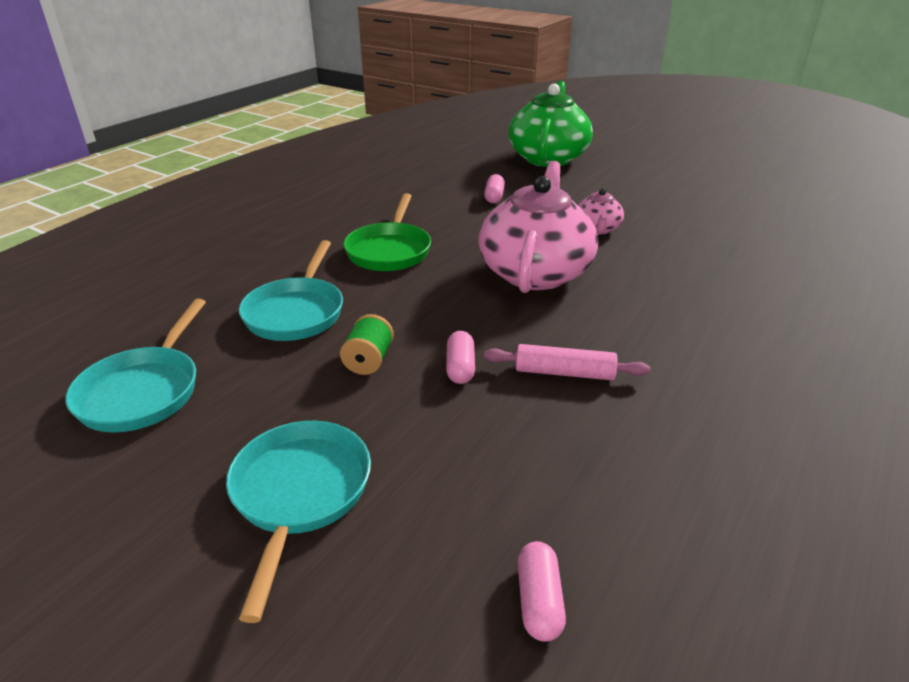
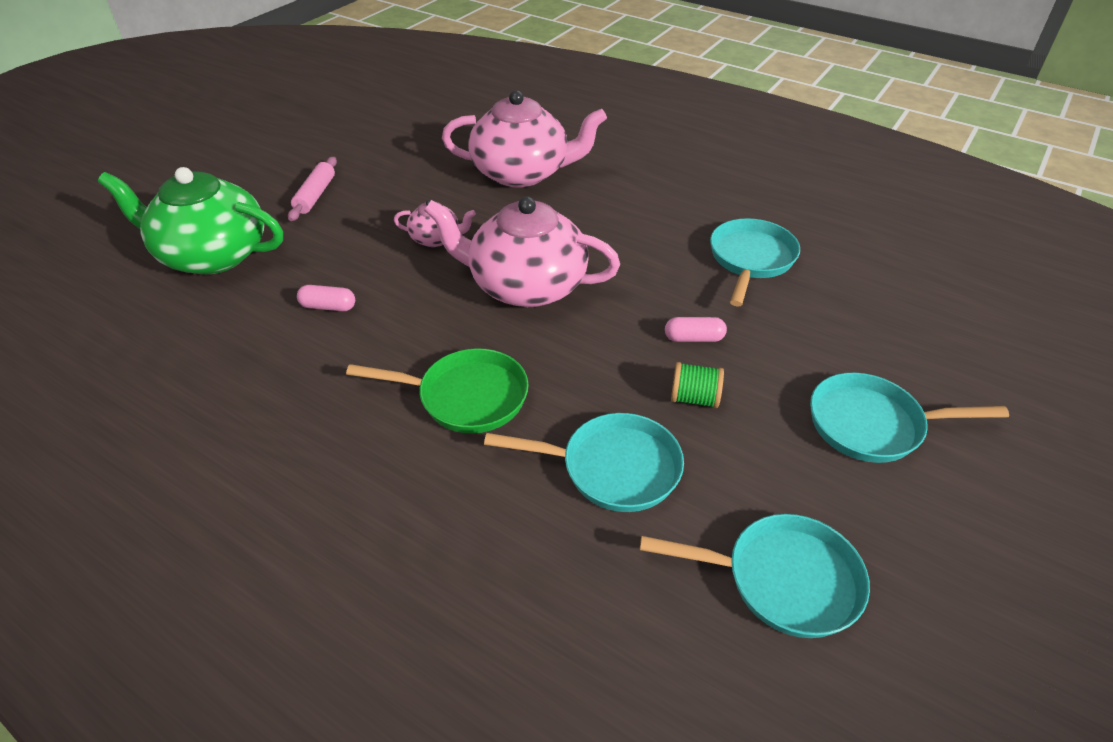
camera: 90 degrees left, 10 degrees up
(539, 601) = (907, 309): pink capsule -> none
(564, 372) = (690, 281): pink rolling pin -> pink rolling pin (315, 195)
(627, 431) = (751, 260): none -> turquoise pan
(743, 267) = (522, 173): none -> pink teapot

